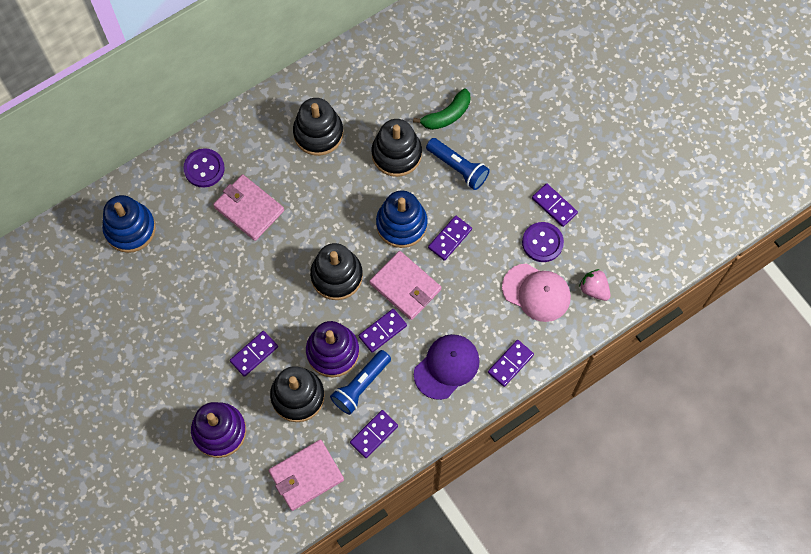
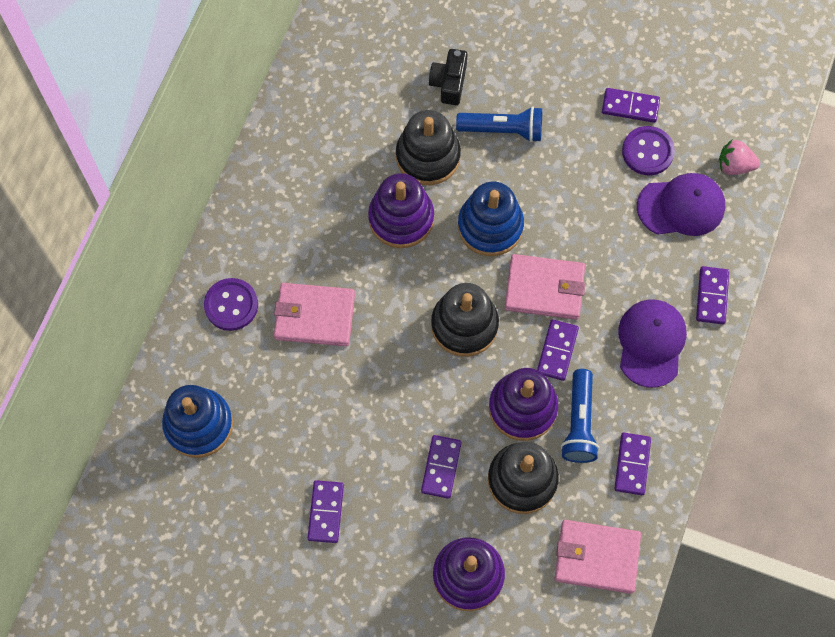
camera: 35 degrees left, 0 degrees up
(306, 476) = (596, 557): pink wallet -> pink wallet turned 75 degrees clockwise
(318, 133) = (327, 187): black stacking toy -> none
(349, 182) = (401, 218): none -> purple stacking toy
(447, 115) = (449, 83): green banana -> black camera
(450, 239) = (551, 209): purple domino -> purple domino (326, 512)
(536, 292) = (681, 206): pink cap -> purple cap

